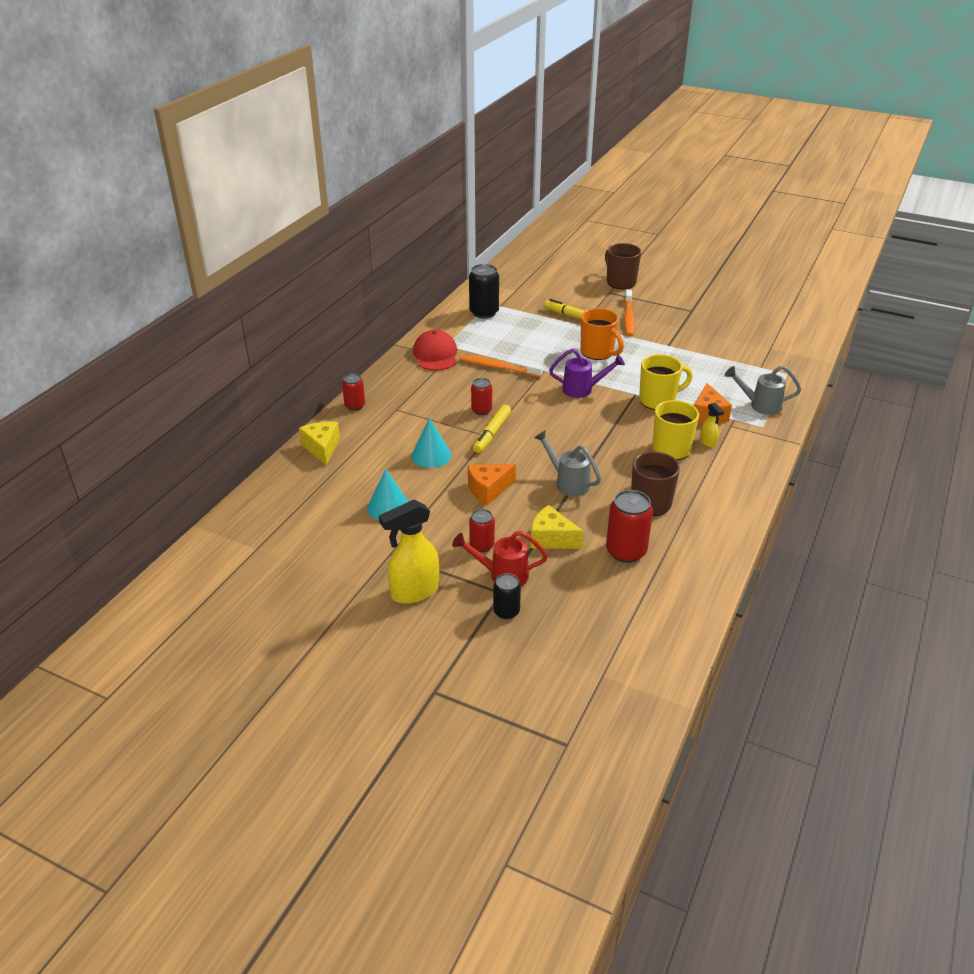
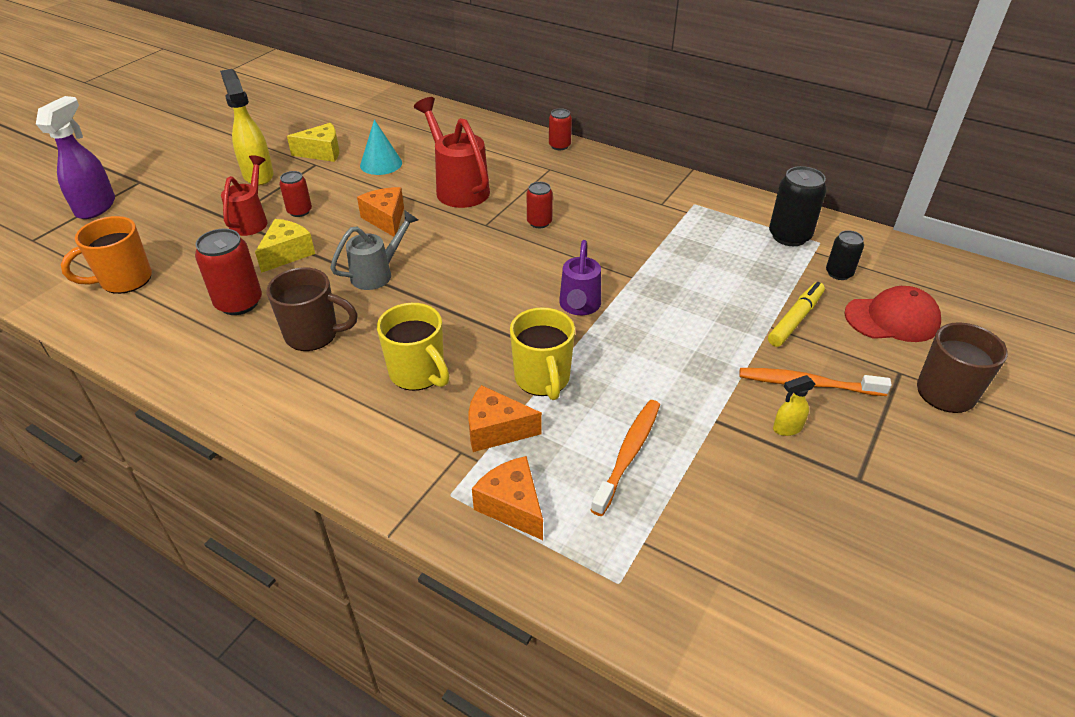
camera: 95 degrees right, 5 degrees up
(322, 448) = (487, 130): yellow cheese -> yellow cheese (322, 152)
(431, 455) = (458, 187): turquoise cone -> red watering can
(435, 355) = (668, 195): red cap -> red cap (892, 319)
(492, 433) = (490, 227): yellow marker -> none
(493, 711) = (96, 207): none -> purple spray bottle
(498, 368) = (637, 240): orange toothbrush -> orange toothbrush (628, 454)
(506, 611) = (202, 220): black can -> black can (839, 273)
(598, 352) = (683, 333): orange mug -> orange mug (124, 280)
(708, 442) = (423, 415): yellow spray bottle -> yellow spray bottle (787, 428)
(759, 405) = (512, 506): grey watering can -> orange cheese

